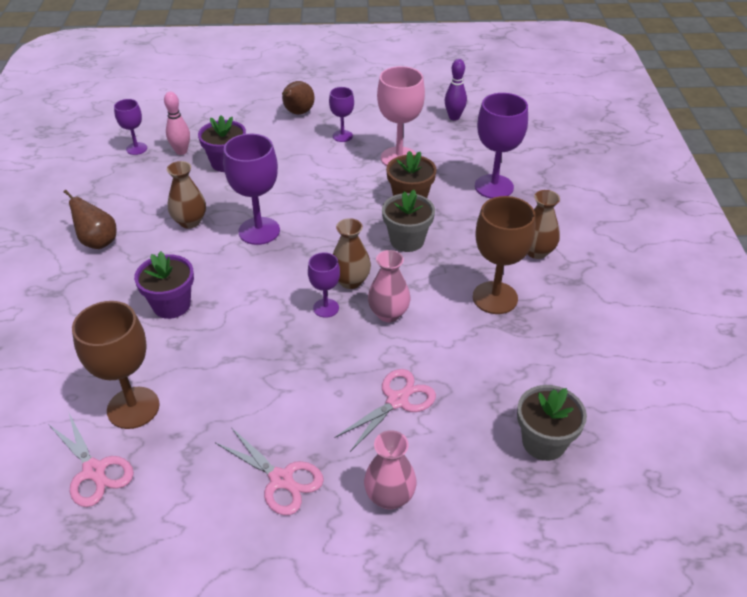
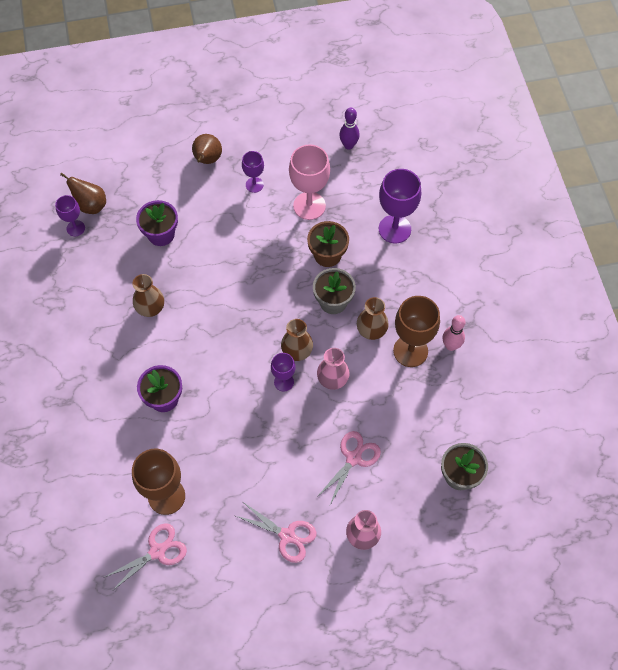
camera: 10 degrees left, 20 degrees up
(94, 470) = (157, 551): pink scissors -> pink scissors turned 75 degrees counterclockwise
(98, 242) = (82, 343): brown pear -> brown pear (91, 205)
(181, 151) = (117, 226): pink bowling pin -> pink bowling pin (451, 346)
(259, 231) = (211, 310): purple goblet -> none
(536, 251) = (437, 297): brown vase -> brown vase (371, 331)

